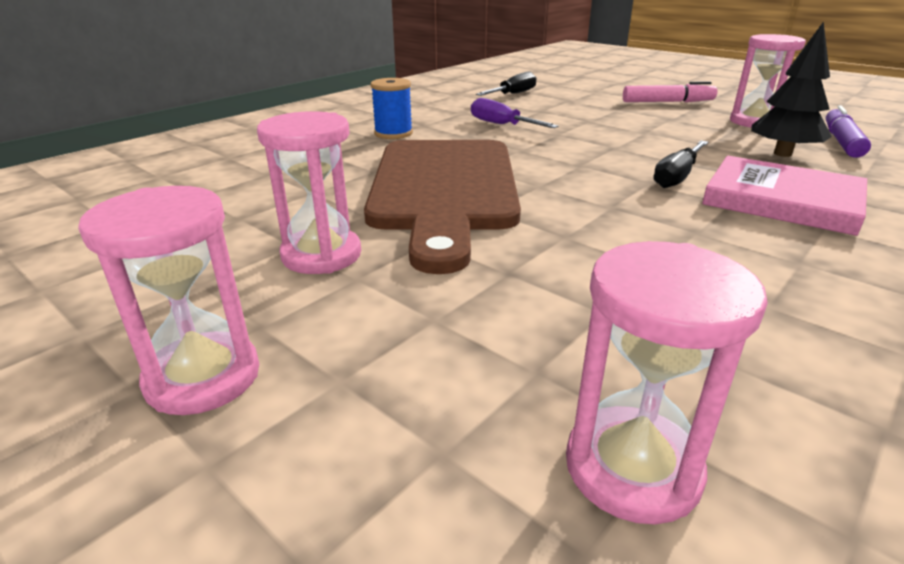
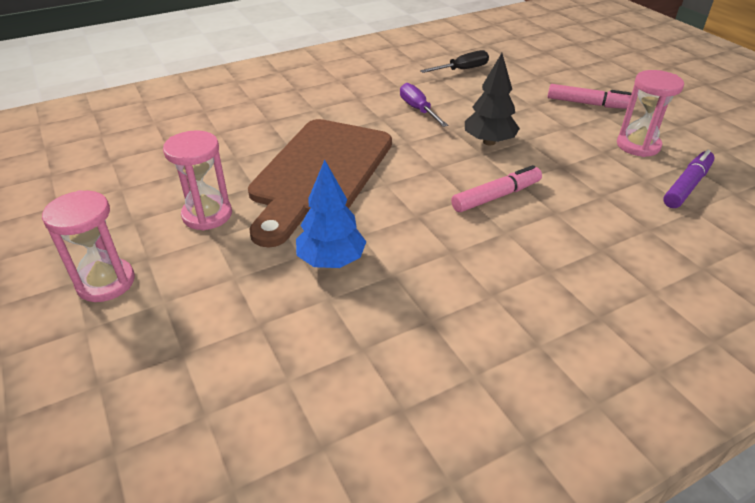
camera: 20 degrees right, 10 degrees up
(393, 133) = (329, 105): blue spool -> none
(557, 270) = (331, 261): none -> blue tree
(632, 468) = (257, 387): pink hourglass -> none
(677, 176) = (496, 196): black screwdriver -> pink marker
(782, 154) = (613, 189): black tree -> black tree (489, 142)
(782, 200) = (548, 238): pink book -> none

